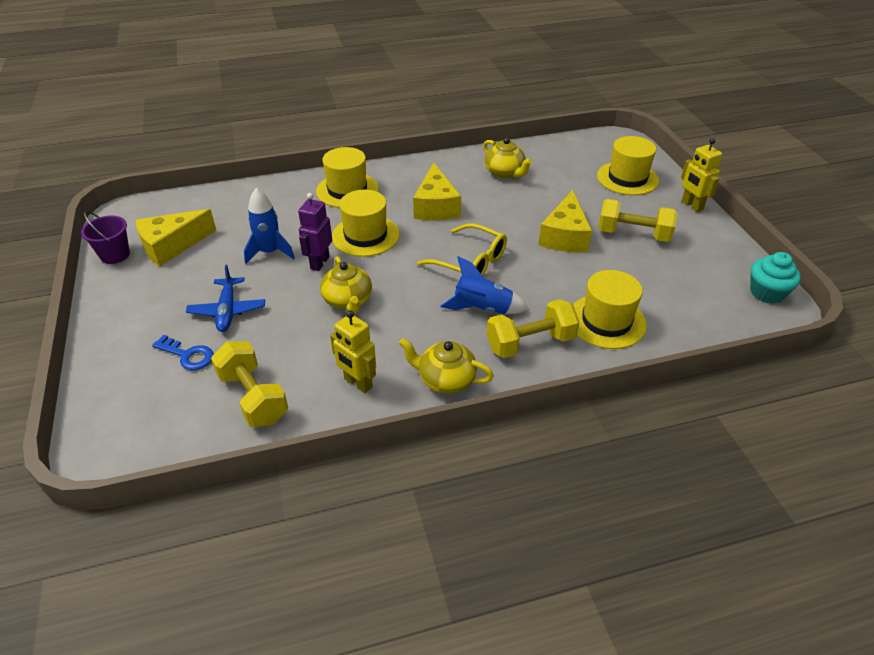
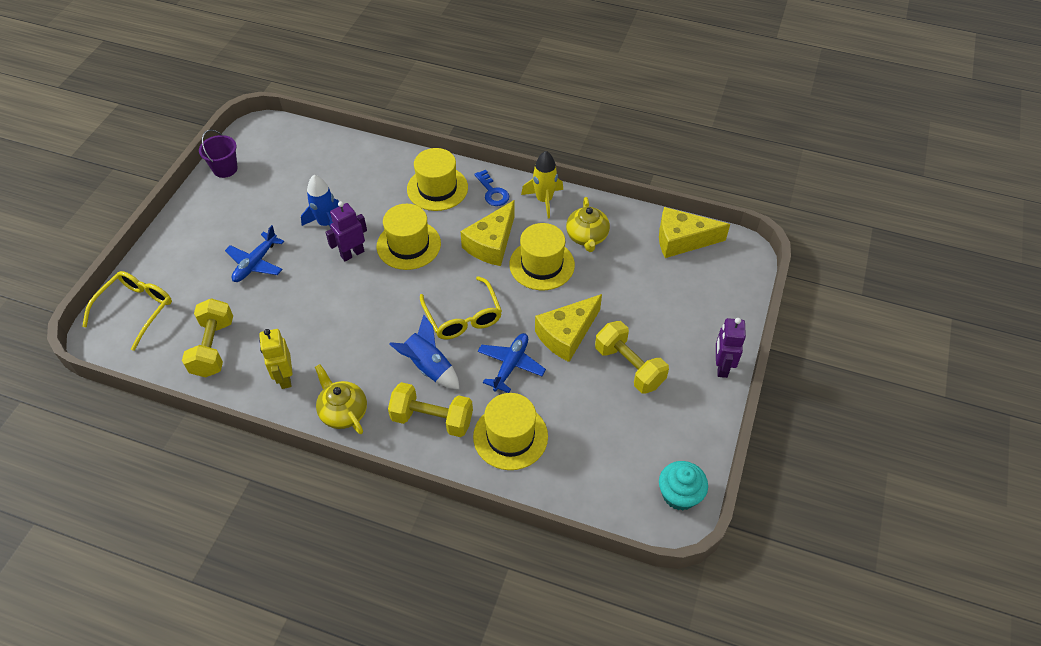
camera: 35 degrees right, 10 degrees up
(124, 410) = (136, 310): none -> yellow glasses
(172, 246) = (267, 180): yellow cheese -> yellow cheese (682, 240)
(188, 355) = (202, 288): blue key -> blue key (492, 192)
(348, 301) = (340, 302): yellow teapot -> none
(445, 164) = (544, 200): none -> yellow rocket
(547, 275) = (511, 365): none -> blue plane
(627, 178) = (695, 303): yellow hat -> yellow hat (542, 264)
(691, 205) = (721, 367): yellow robot -> purple robot

